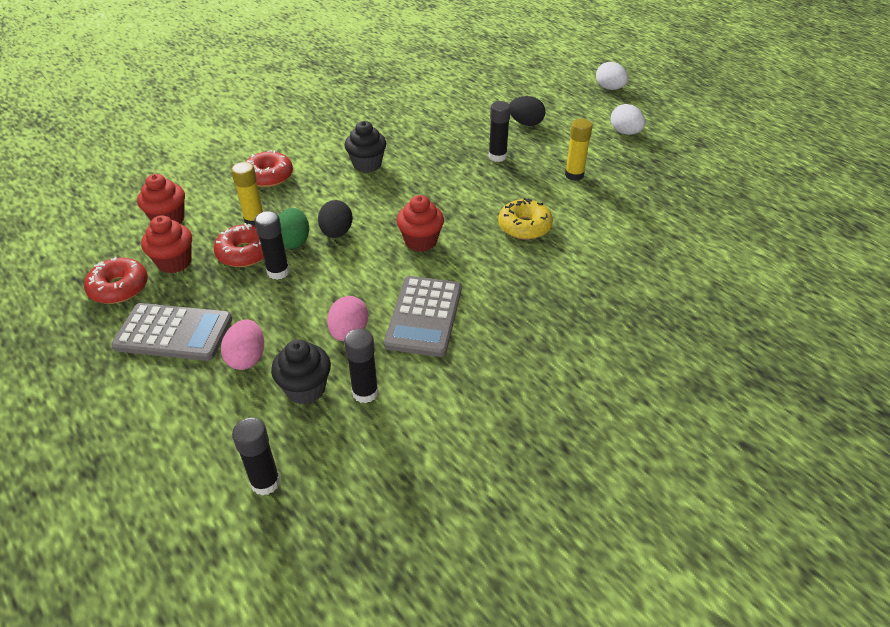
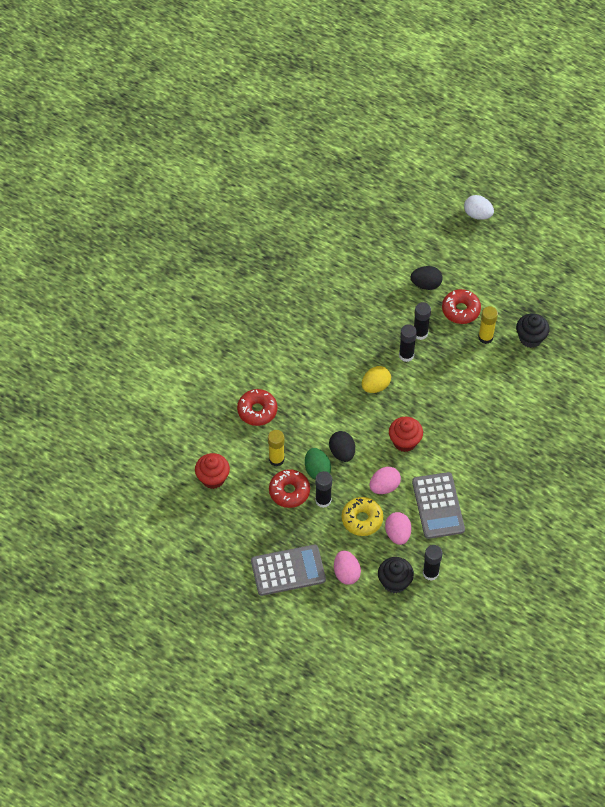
camera: 20 degrees left, 15 degrees up
(119, 288) = (225, 548): red donut -> red donut (460, 310)
(174, 262) = (246, 515): red cupcake -> none
(265, 482) = (407, 645): black glue stick -> black glue stick (406, 355)
(365, 278) = (384, 486): none -> pink egg
(367, 165) = (325, 374): black cupcake -> black cupcake (530, 338)
(418, 186) = (375, 386): none -> yellow egg
(524, 226) = (470, 404): yellow donut -> yellow donut (362, 519)
(625, 132) = (508, 273): white egg -> none

